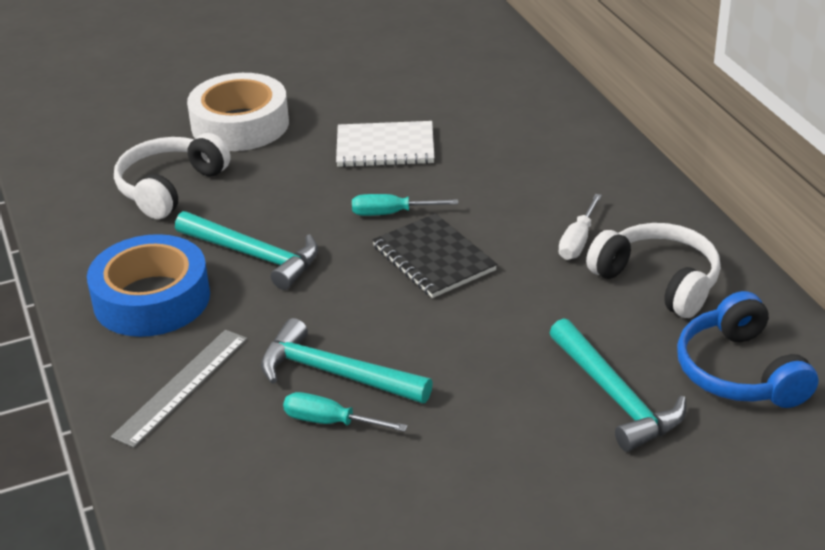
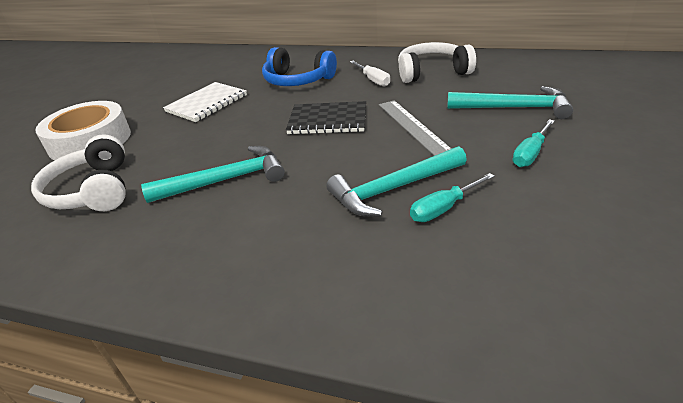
camera: 50 degrees left, 0 degrees up
(152, 299) = (197, 245): blue tape -> none
(181, 386) = (323, 268): grey ruler -> grey ruler (412, 126)
(390, 213) = (266, 120): turquoise screwdriver -> turquoise screwdriver (530, 154)
(739, 372) = (524, 75): blue headphones -> blue headphones (297, 80)

